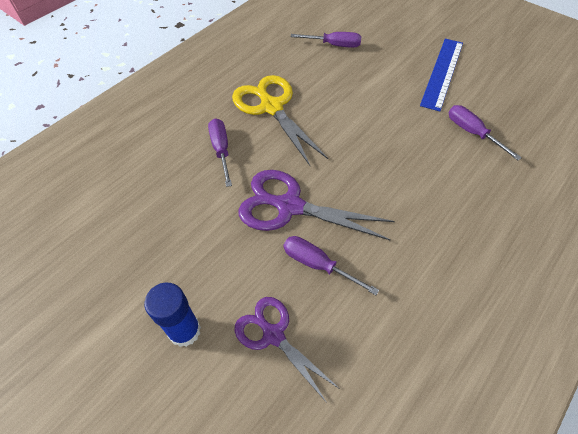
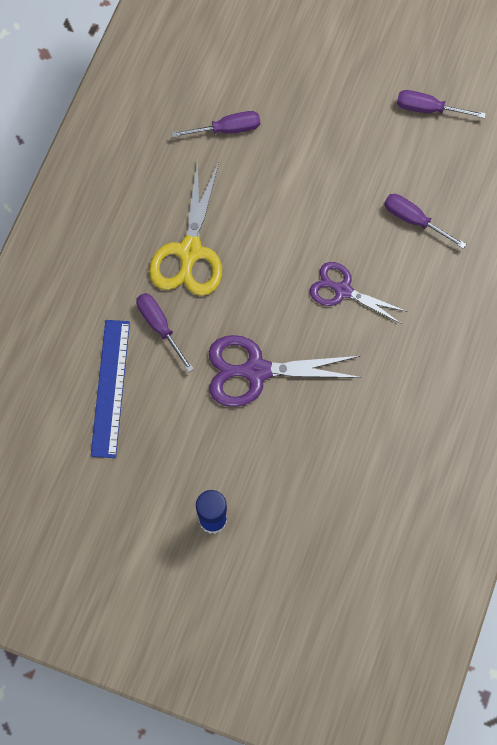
camera: 20 degrees left, 15 degrees up
(271, 107) = (190, 251): yellow scissors -> yellow scissors turned 120 degrees counterclockwise
(273, 335) = (288, 498): purple scissors -> purple scissors (343, 290)
(317, 264) = (303, 422): purple screwdriver -> purple screwdriver (428, 109)
(442, 73) = (366, 138): blue ruler -> blue ruler (110, 388)

